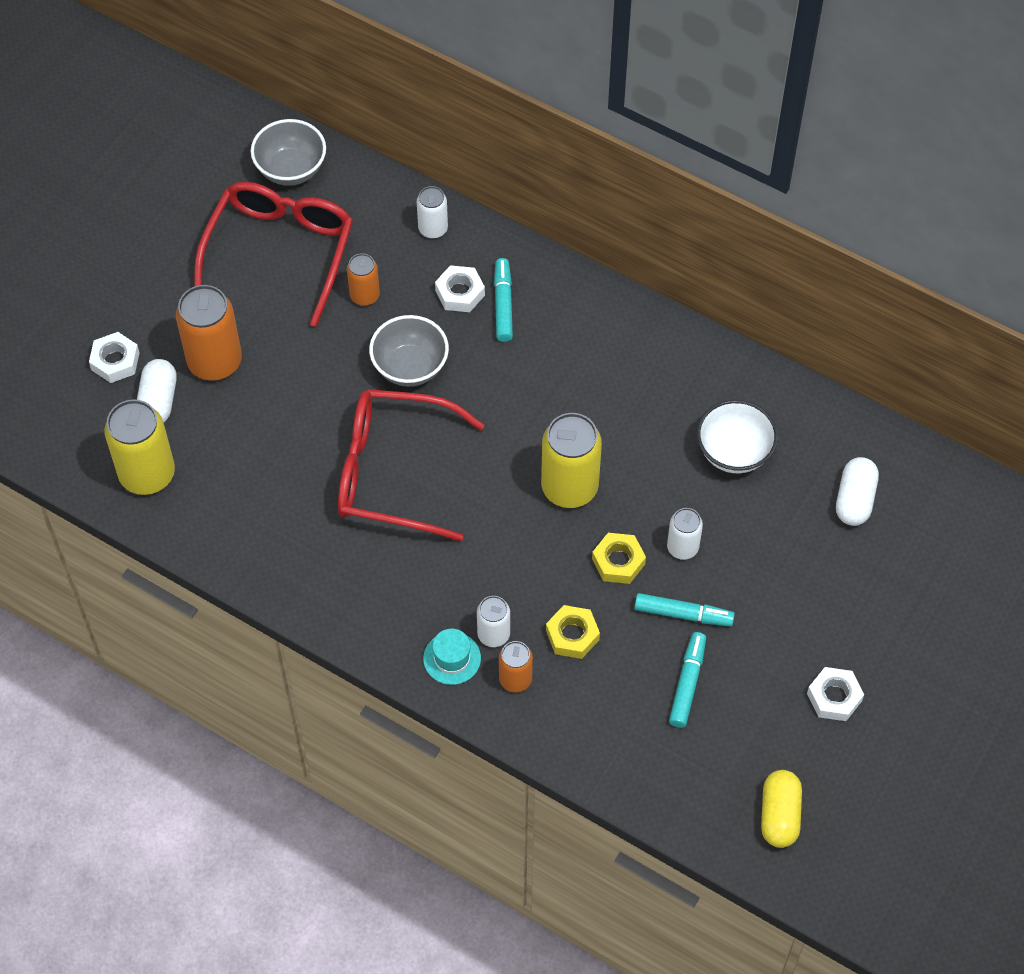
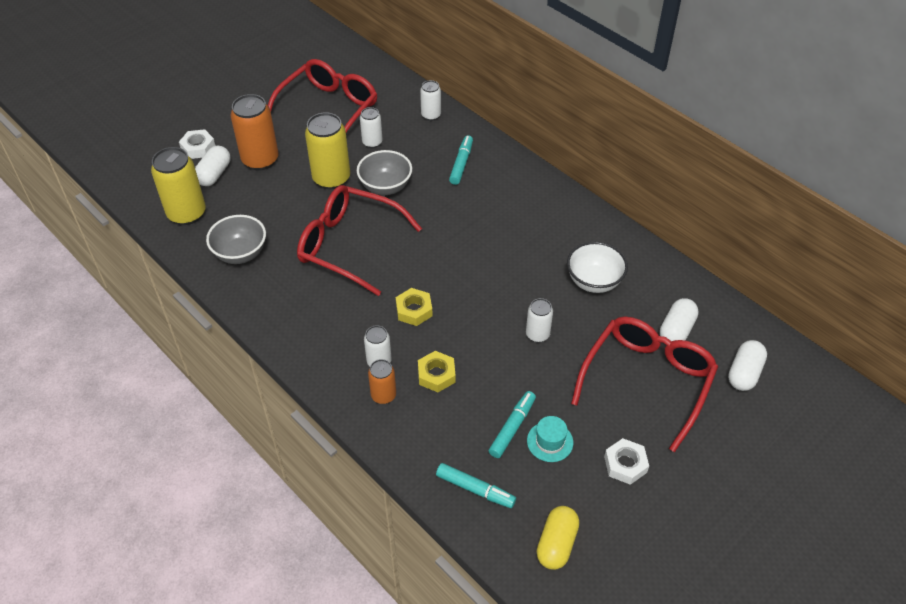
camera: 15 degrees right, 10 degrees down
(291, 169) = (354, 70): grey bowl -> grey bowl (240, 254)
(364, 296) = (372, 142): orange can -> white can
(452, 658) = (343, 370): turquoise hat -> turquoise hat (550, 441)
(460, 293) = (435, 152): white nut -> none
(569, 487) = (468, 279): yellow can -> yellow can (331, 178)
(618, 561) = (487, 333): yellow nut -> yellow nut (414, 310)
(682, 614) = (524, 378): turquoise marker -> turquoise marker (475, 489)
(834, 580) = (647, 381): none -> red glasses
(949, 541) = (744, 373): none -> white capsule

